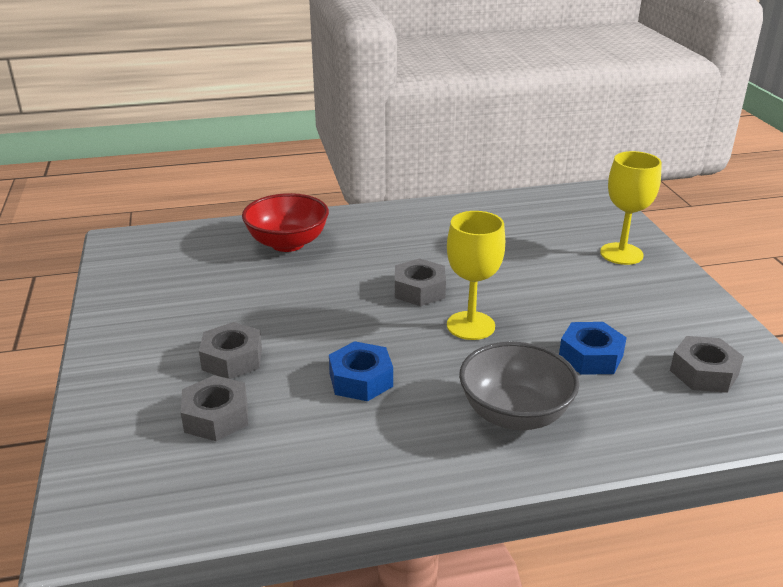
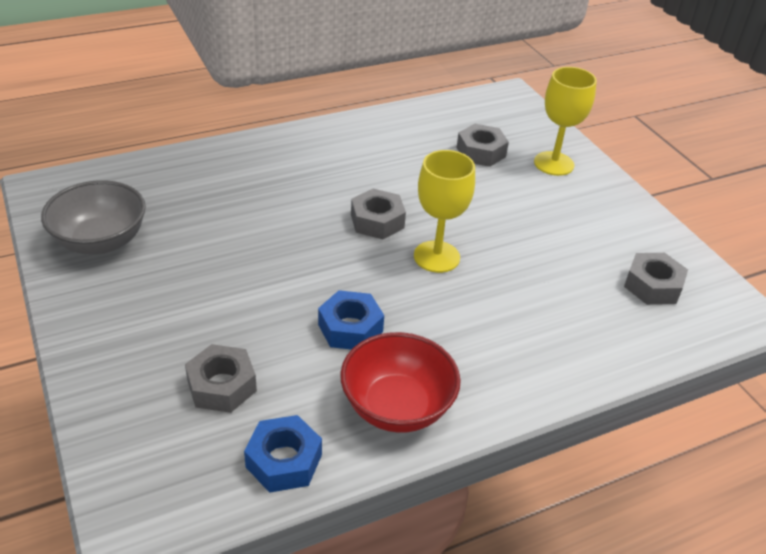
camera: 15 degrees left, 10 degrees up
(232, 359) = (216, 319): grey nut -> grey nut (481, 152)
(287, 243) = (228, 176): red bowl -> red bowl (397, 407)
(514, 414) = (501, 347): grey bowl -> grey bowl (101, 241)
(590, 357) = (553, 279): blue nut -> blue nut (284, 461)

